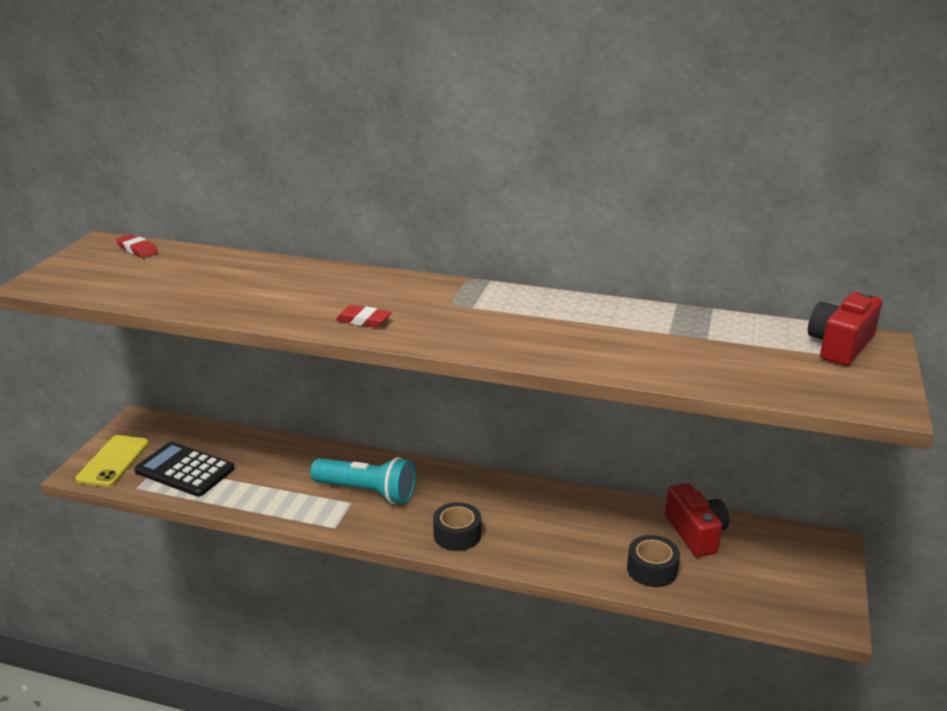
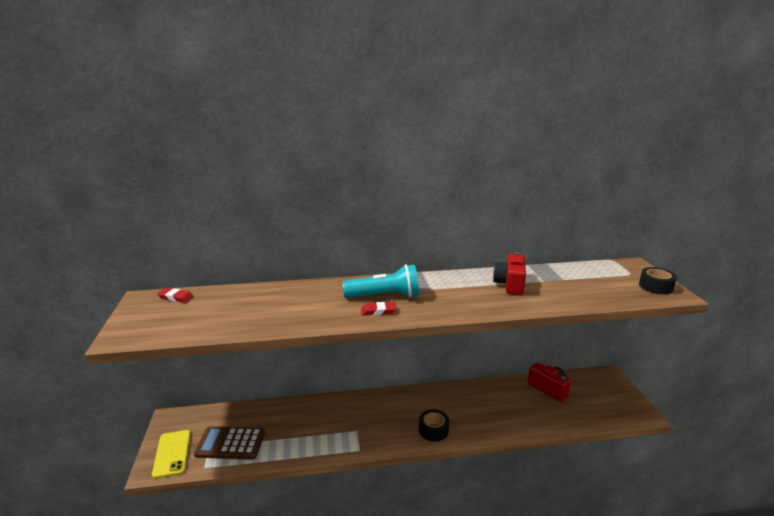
camera: 25 degrees left, 5 degrees down
(185, 470) = (230, 443): black calculator -> brown calculator
(367, 492) = (361, 420): turquoise flashlight -> turquoise flashlight (384, 296)
(652, 569) = (546, 416): black tape -> black tape (655, 286)
(840, 346) = (622, 270): red camera -> red camera (510, 284)

